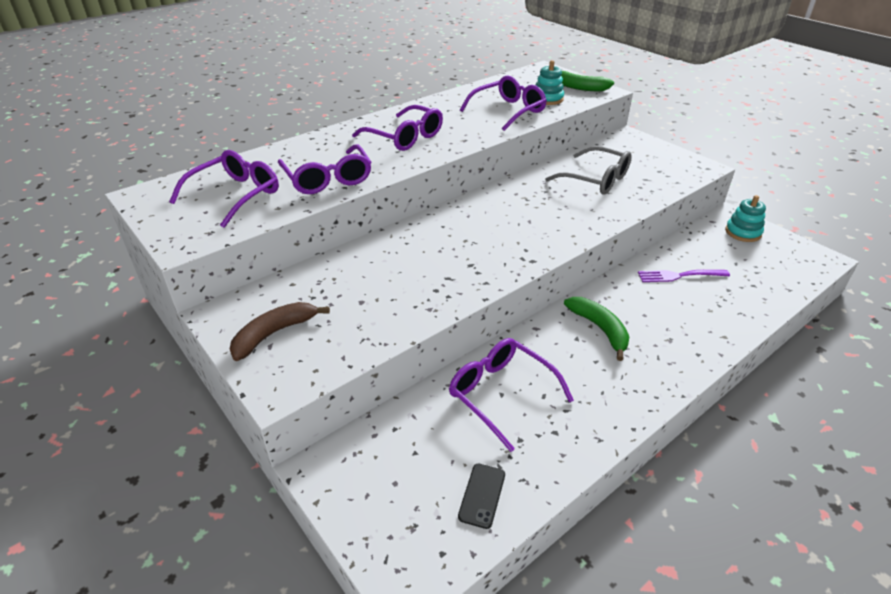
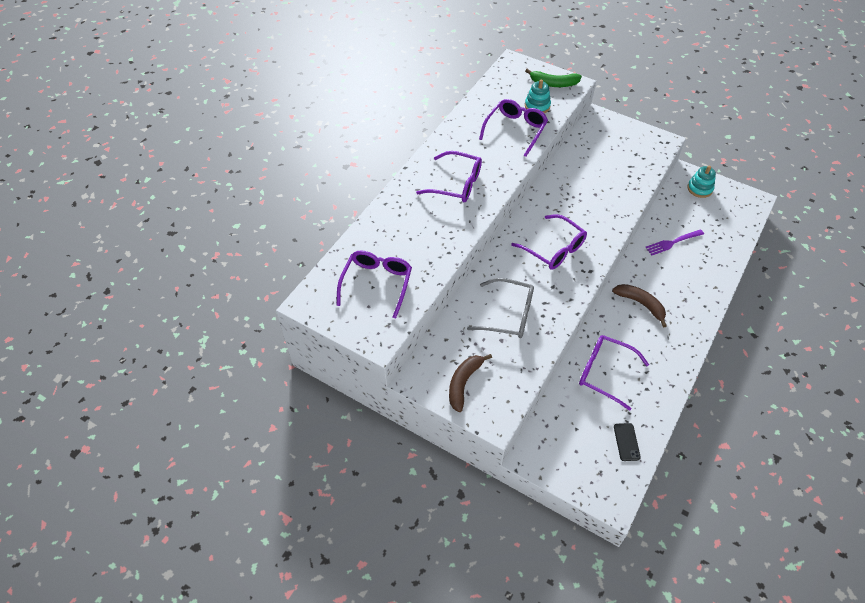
camera: 20 degrees left, 15 degrees up
(328, 179) = (431, 247): purple glasses -> purple glasses (554, 249)
(596, 180) = (596, 176): grey glasses -> grey glasses (508, 315)
(600, 329) = (641, 304): green banana -> brown banana

